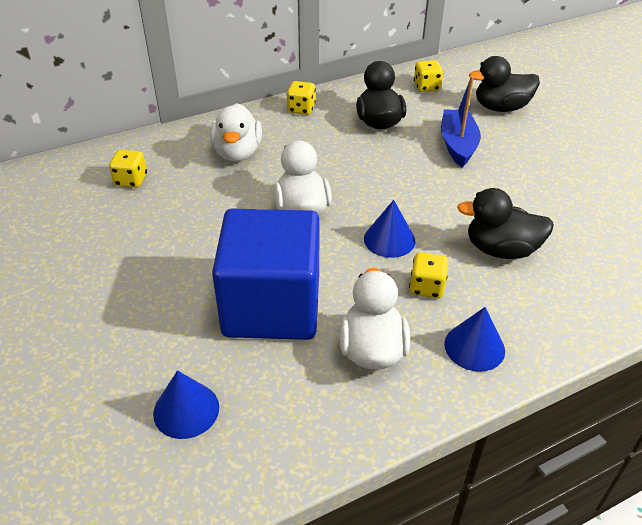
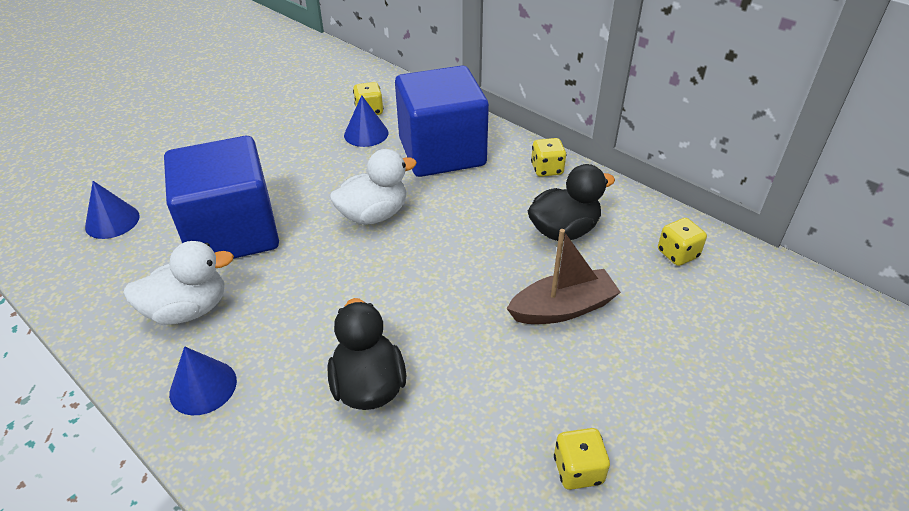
camera: 70 degrees right, 0 degrees up
(237, 153) = (442, 152): white duck -> blue cube
(389, 239) = (351, 287): blue cone -> blue cone (366, 134)
(426, 287) = (284, 331): yellow dice -> yellow dice (578, 470)
(458, 145) = (563, 308): blue boat -> brown boat
(501, 108) = (688, 337): black duck -> none

